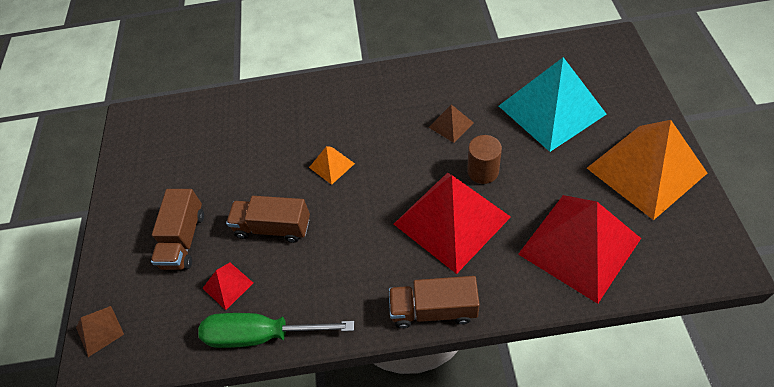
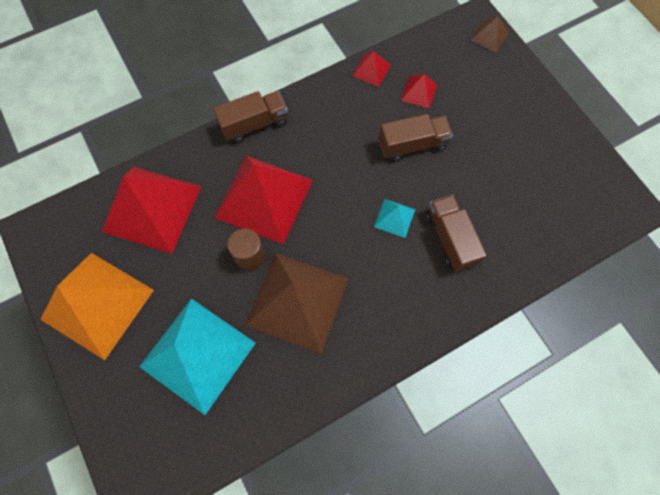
camera: 150 degrees right, 15 degrees up
(184, 240) = (479, 112): brown truck -> brown truck (450, 238)
(262, 335) = (371, 70): green screwdriver -> red pyramid
(332, 165) = (394, 218): orange pyramid -> turquoise pyramid
(451, 125) = (297, 301): brown pyramid -> brown pyramid, size x2.31

